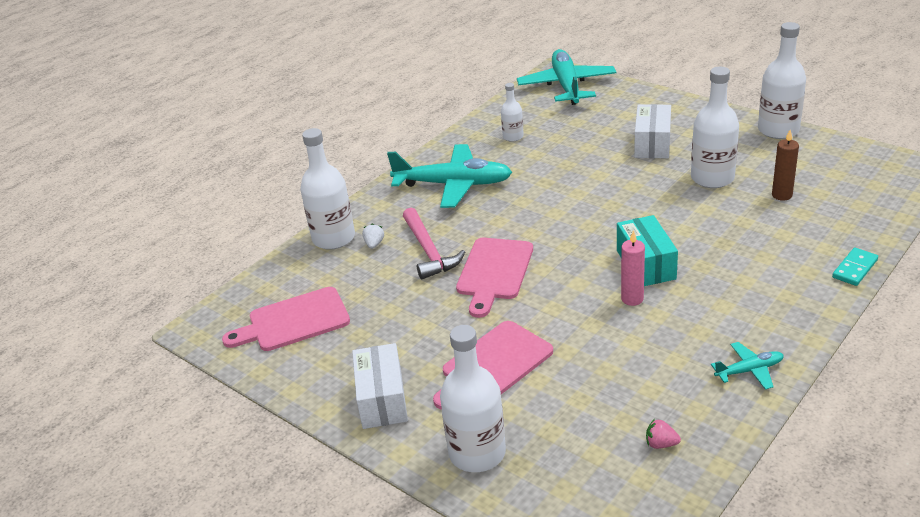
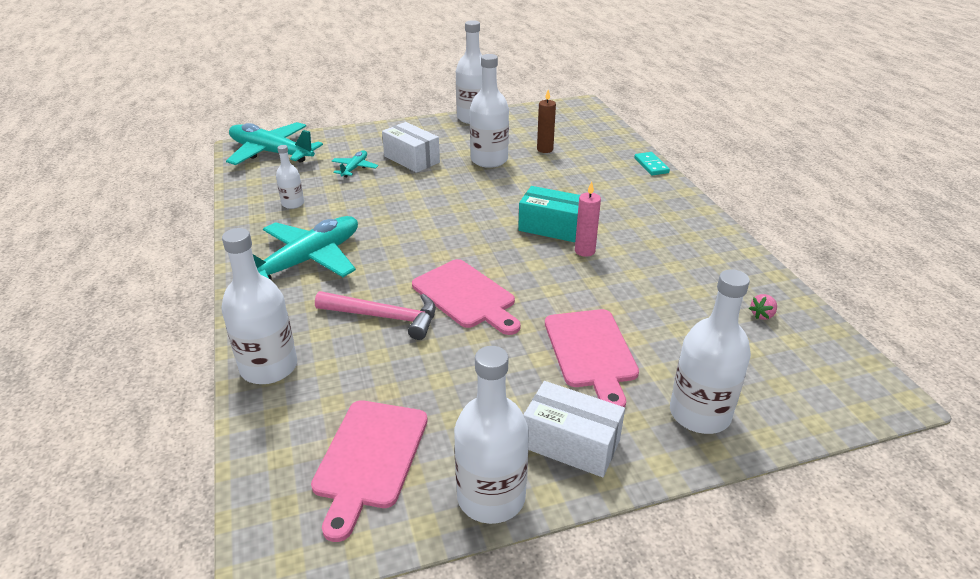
camera: 60 degrees left, 0 degrees up
(303, 387) = (491, 497): none -> white bottle
(374, 244) = (322, 344): white strawberry -> none
(749, 370) = (714, 245): turquoise plane -> turquoise plane (355, 168)

